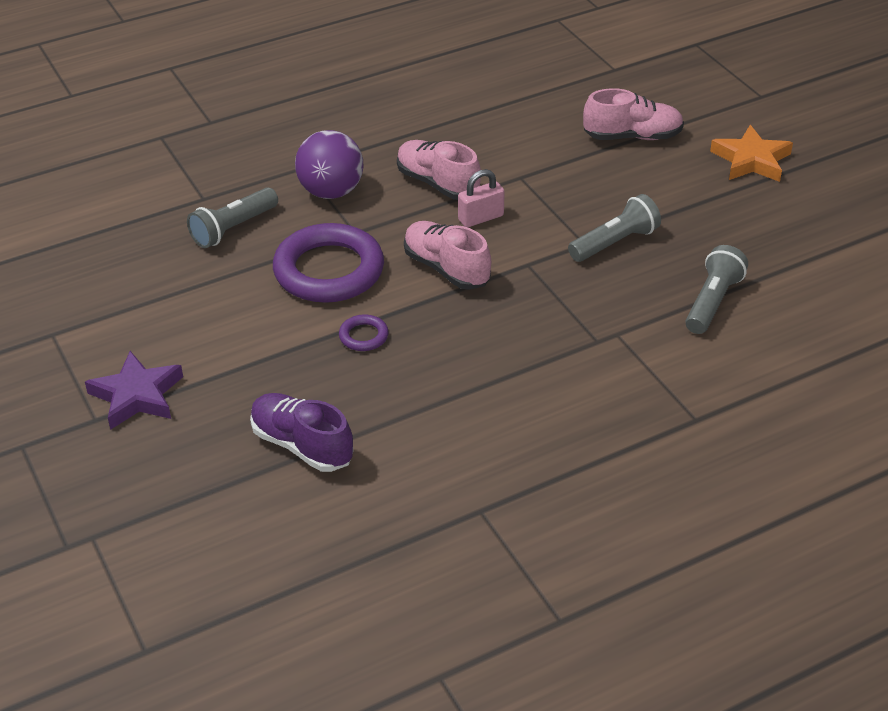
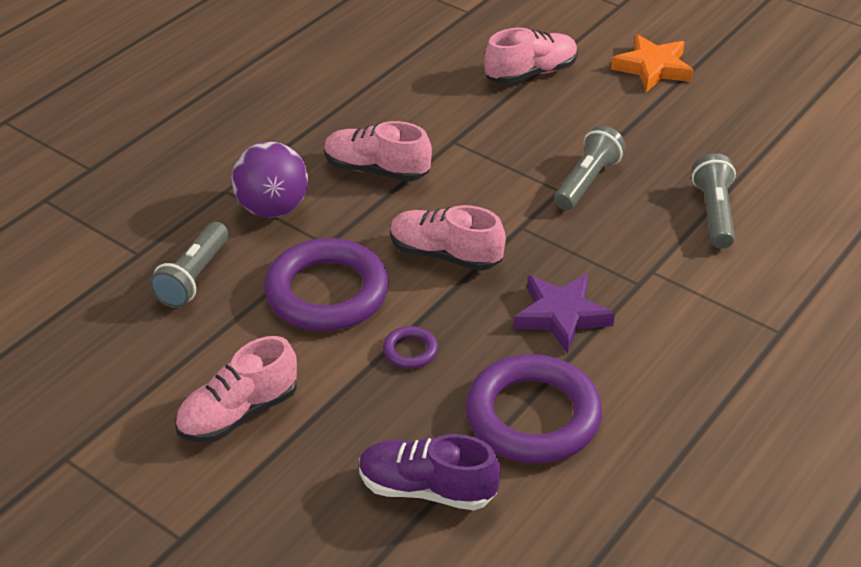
camera: 25 degrees left, 0 degrees up
(137, 396) = (210, 496): purple star -> purple star (561, 316)
(198, 342) = (238, 413): none -> pink shoe
(427, 418) = (532, 416): none -> purple ring
(481, 218) = (443, 193): pink padlock -> none

